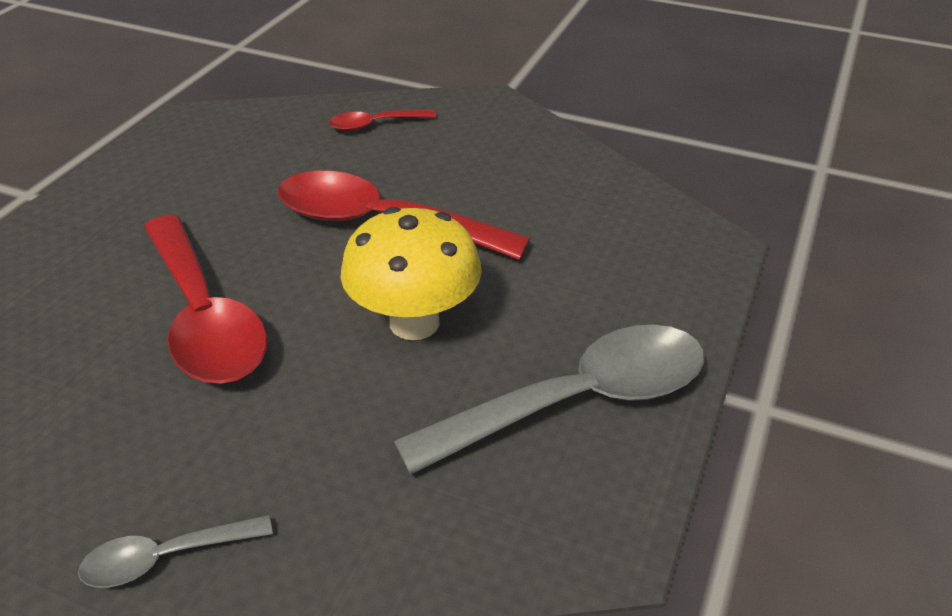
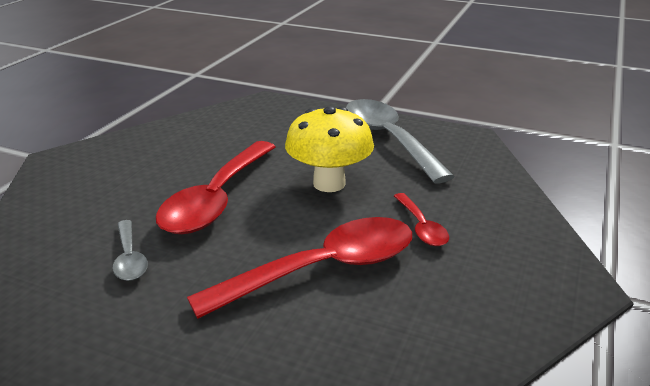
camera: 90 degrees left, 10 degrees down
(165, 558) = (535, 253): grey spoon -> grey spoon (129, 258)
(375, 125) = (62, 209): red spoon -> red spoon (421, 227)

